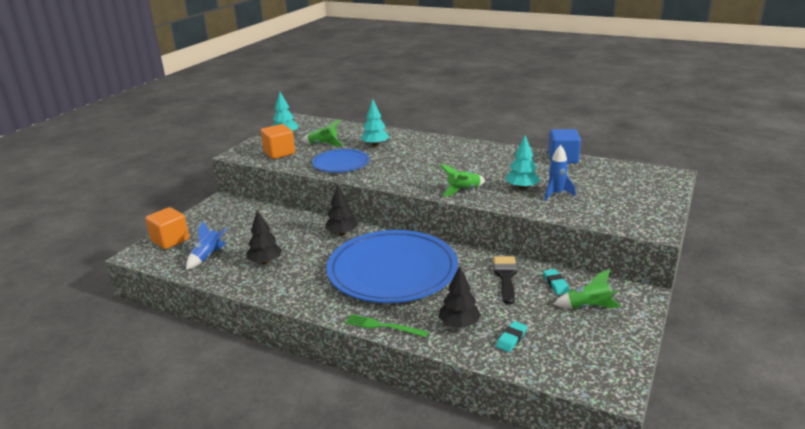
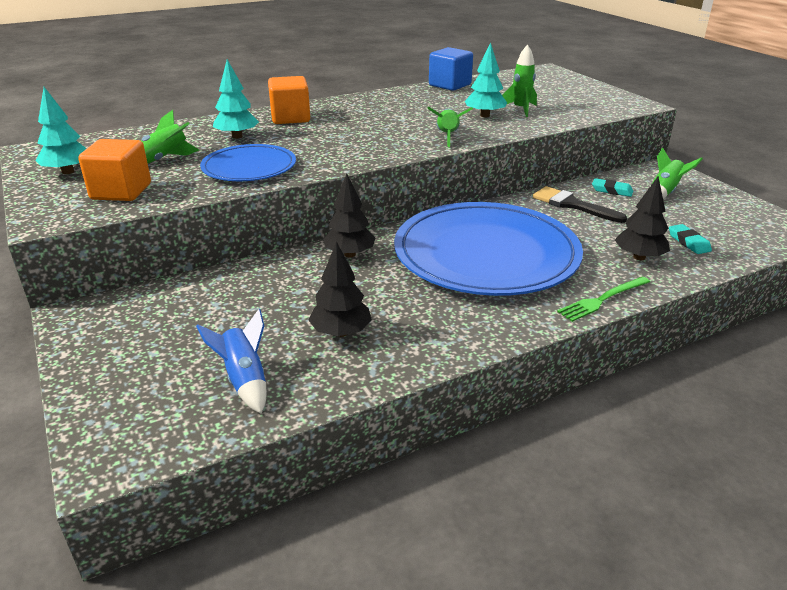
camera: 55 degrees left, 5 degrees up
(170, 240) = (120, 406): orange cube -> orange cube (290, 118)
(556, 194) = (520, 109): blue rocket -> green rocket

